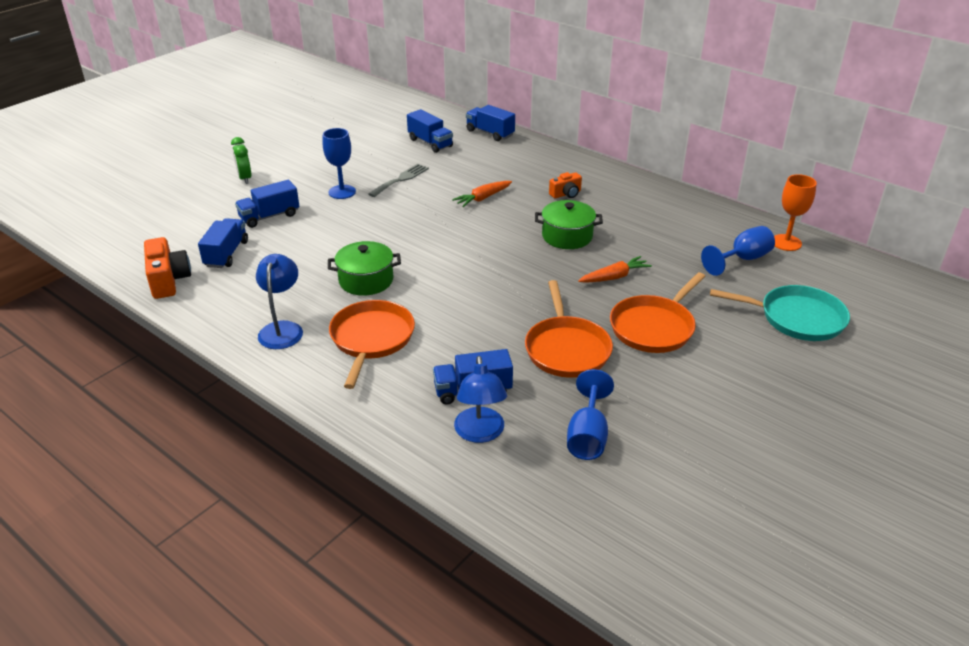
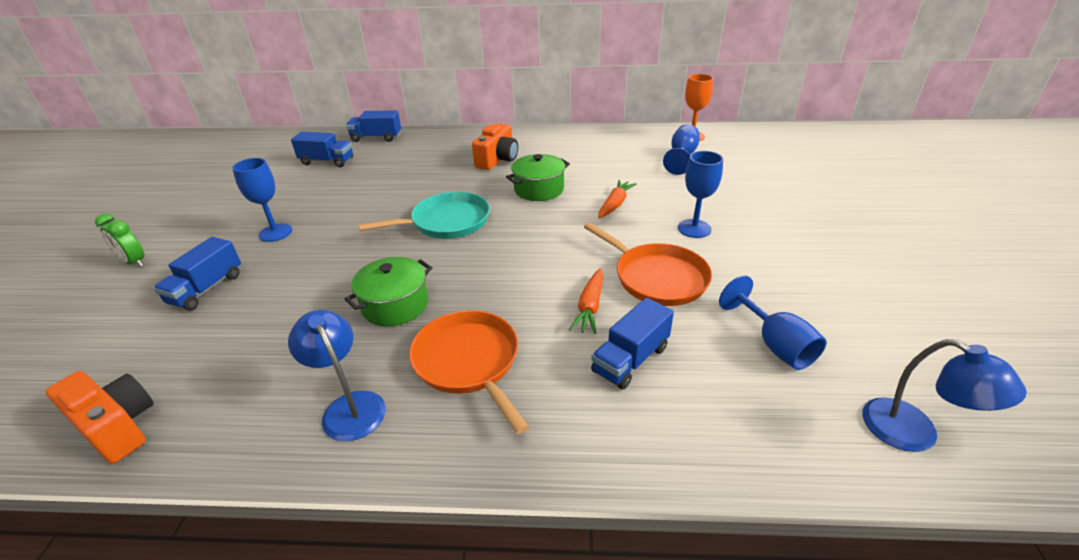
camera: 35 degrees left, 0 degrees up
(226, 254) = (183, 354): blue truck -> none
(401, 179) = (330, 200): grey fork -> none
(480, 433) = (691, 399): blue lamp -> blue lamp (914, 433)
(483, 198) = (430, 187): orange carrot -> orange carrot (590, 307)
(566, 194) = (497, 159): orange camera -> orange camera, size x1.65
(654, 327) = (694, 228): orange pan -> blue goblet
(797, 318) = (769, 180): turquoise pan -> turquoise pan (446, 222)

